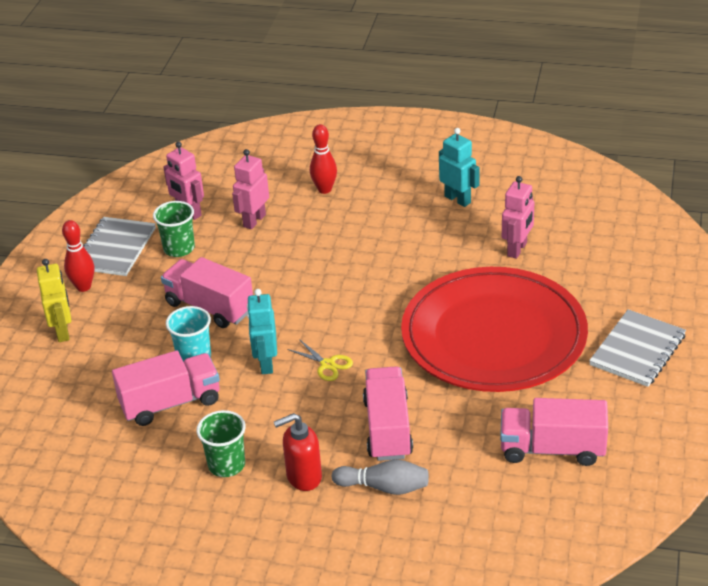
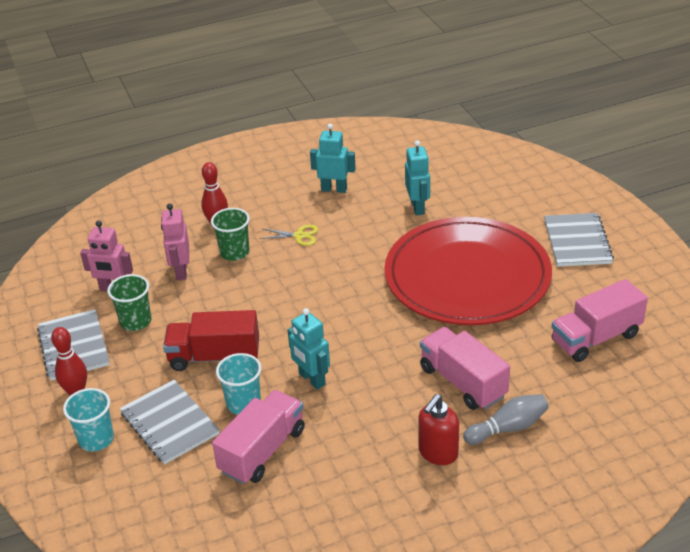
camera: 35 degrees left, 0 degrees up
(63, 332) = (96, 439): yellow robot -> turquoise cup
(125, 346) = (170, 423): none -> grey notebook
(209, 307) = (214, 357): pink truck -> red truck
(226, 465) = (364, 476): green cup -> green cup (234, 252)
(327, 364) = (363, 356): yellow scissors -> yellow scissors (299, 236)
(517, 249) = (418, 207): pink robot -> turquoise robot

